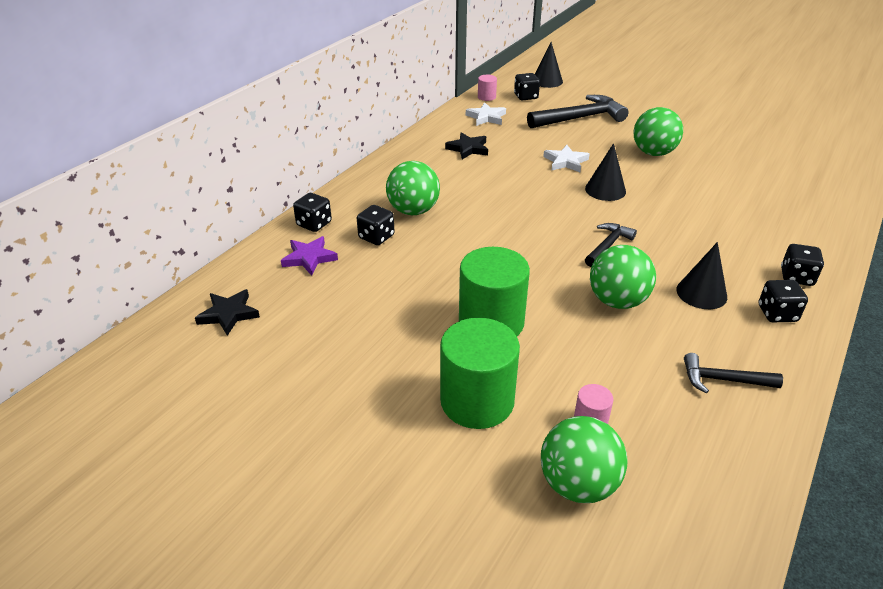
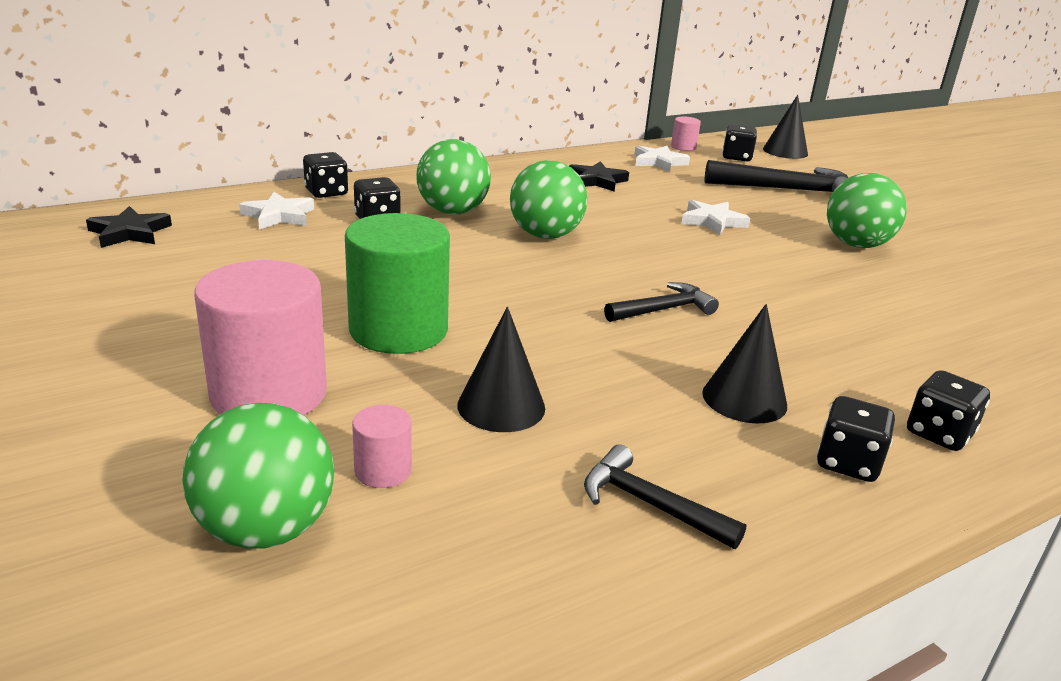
camera: 25 degrees right, 10 degrees down
(309, 258) = (279, 216): purple star -> white star
(477, 401) = (269, 394): green cylinder -> pink cylinder
(605, 190) = (734, 259): black cone -> black cone (501, 406)
(617, 301) = (600, 365): green ball -> green ball (545, 235)

